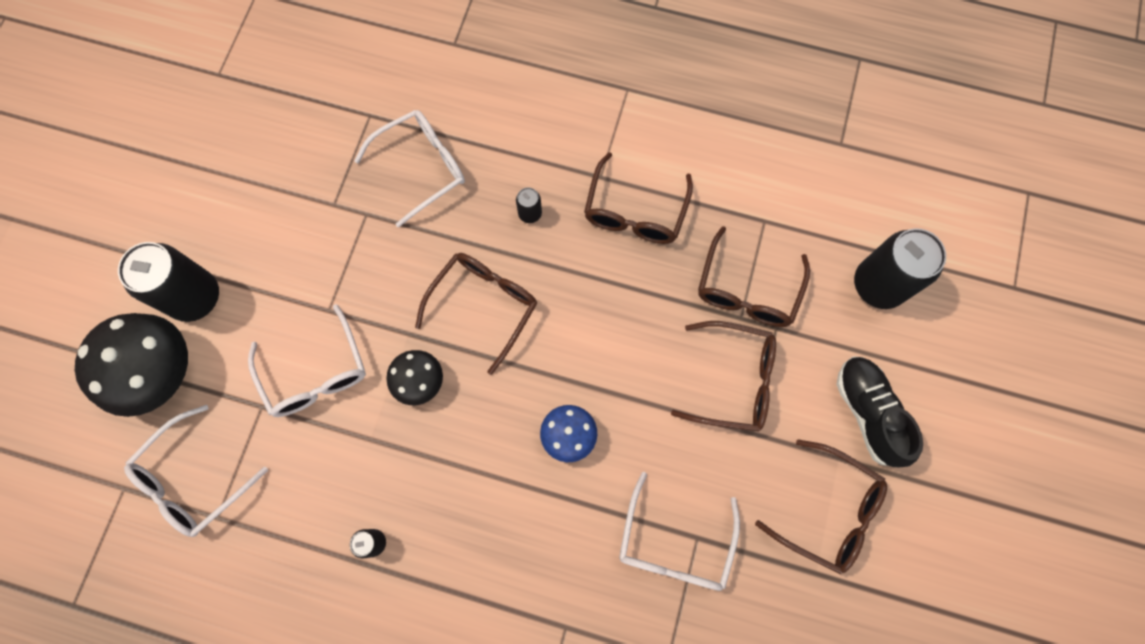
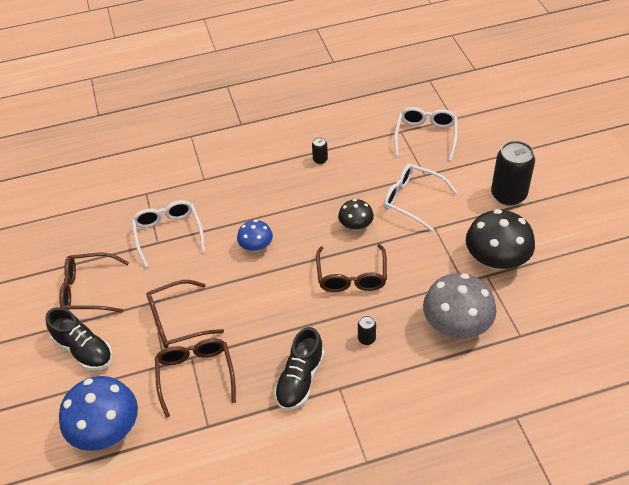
camera: 150 degrees right, 25 degrees down
(158, 372) = (488, 160): black mushroom -> black mushroom (496, 259)
(422, 167) = (456, 325): white glasses -> grey mushroom
(635, 211) = (300, 379): brown glasses -> black shoe
(878, 285) = (106, 429): black can -> blue mushroom

